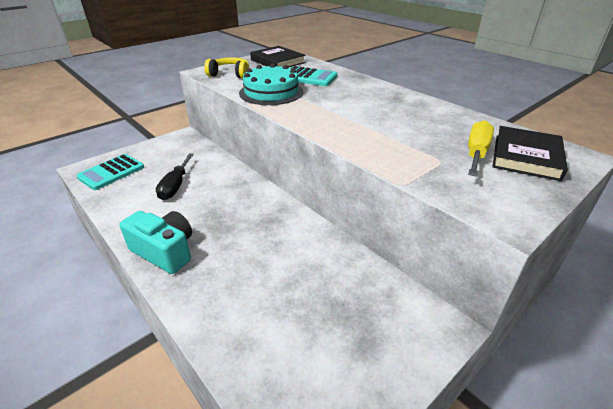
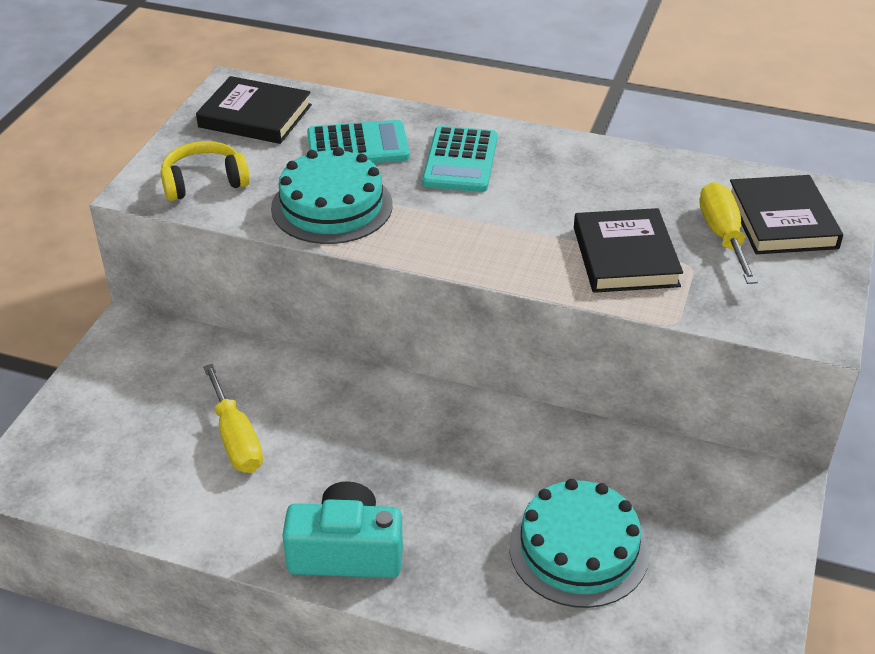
camera: 30 degrees left, 5 degrees up
(111, 172) = (80, 461): turquoise calculator -> turquoise calculator (460, 160)
(175, 186) = (236, 439): black screwdriver -> yellow screwdriver
(280, 305) = (578, 549): none -> turquoise cake
(402, 146) = (625, 256): none -> black book

